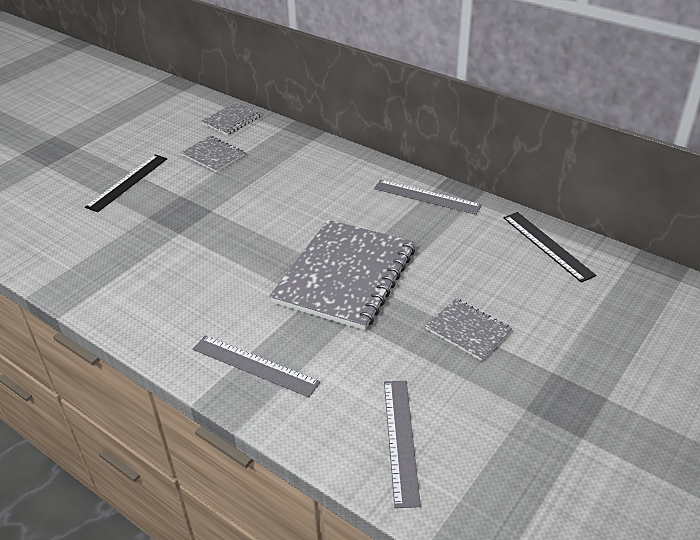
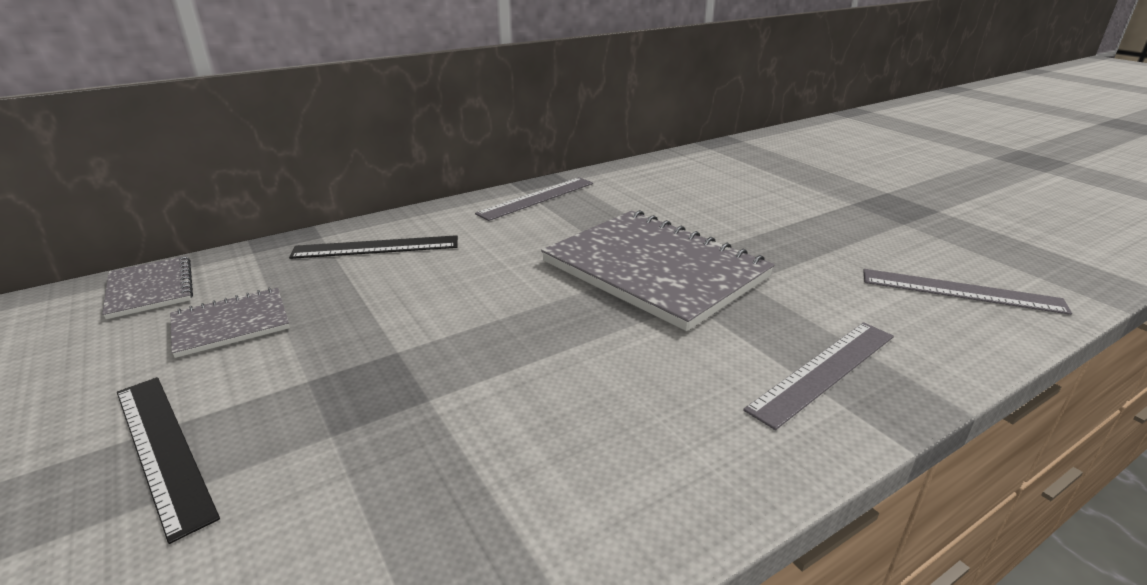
camera: 70 degrees left, 10 degrees down
(468, 330) = (784, 224): grey notebook -> none
(547, 245) = (667, 168): black ruler -> black ruler (376, 247)

